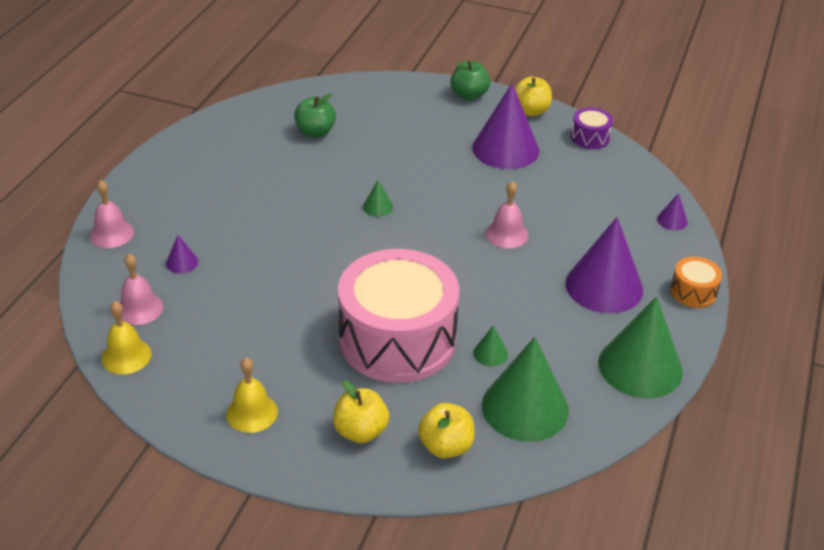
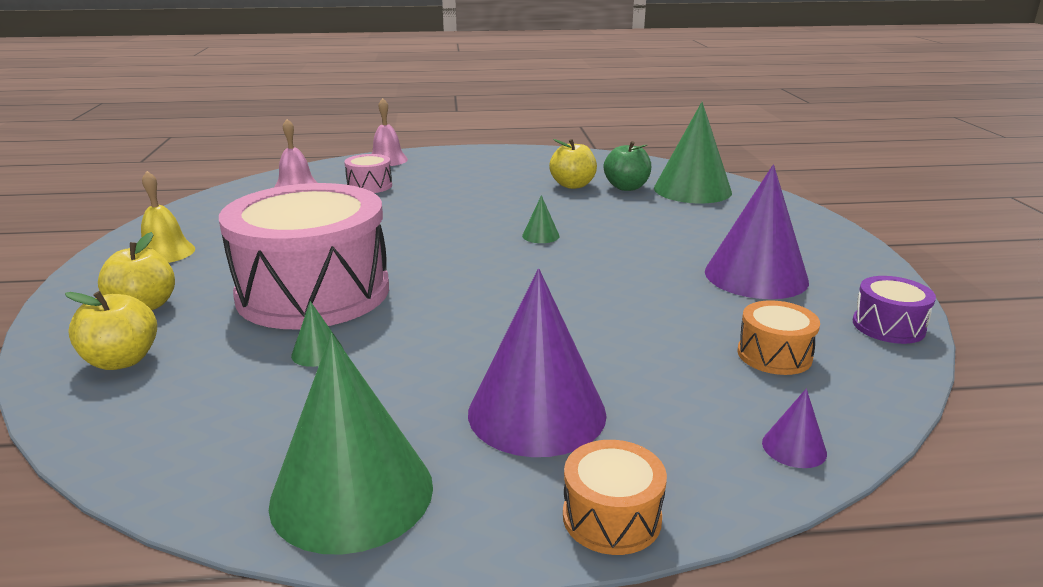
camera: 65 degrees right, 15 degrees down
(126, 356) = (231, 196): yellow bell -> none
(182, 262) = (369, 186): purple cone -> pink drum
(469, 95) = (826, 234): green apple -> none
(506, 234) = (577, 313): pink bell -> none
(525, 407) = (212, 401): green cone -> green cone (692, 190)
(530, 111) = (866, 274): yellow apple -> yellow apple (573, 185)
(595, 187) = (774, 355): none -> orange drum

